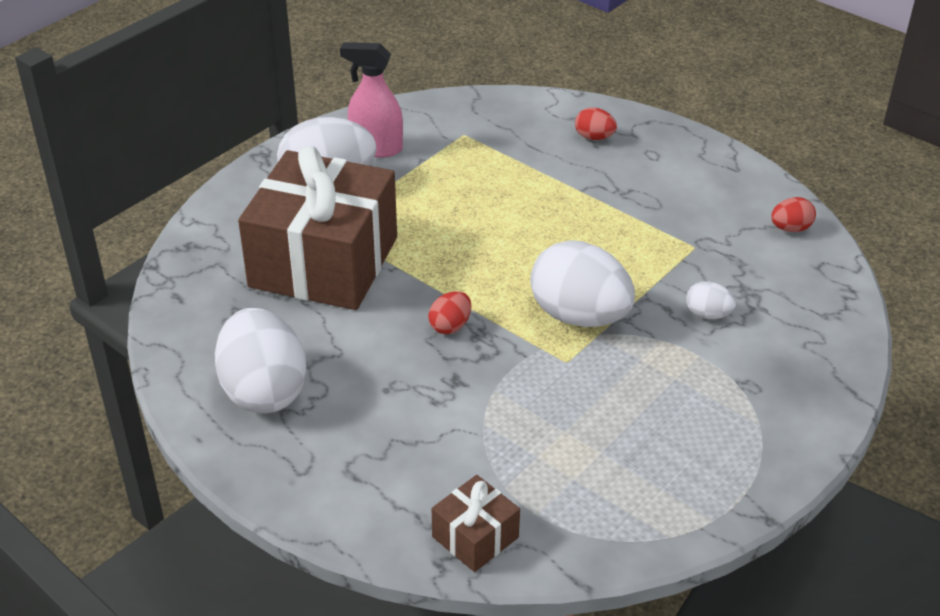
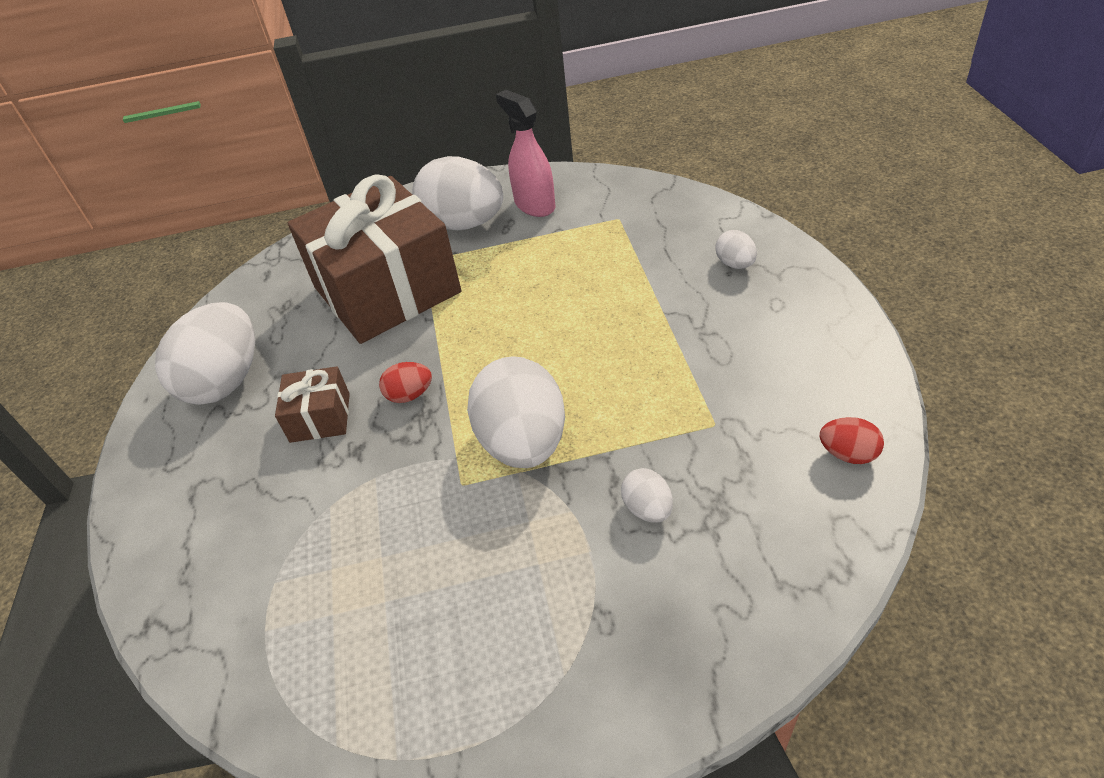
camera: 45 degrees right, 5 degrees up
(475, 537) = (197, 617): brown gift -> brown gift (320, 417)
(594, 137) = (735, 264): red egg -> white egg

